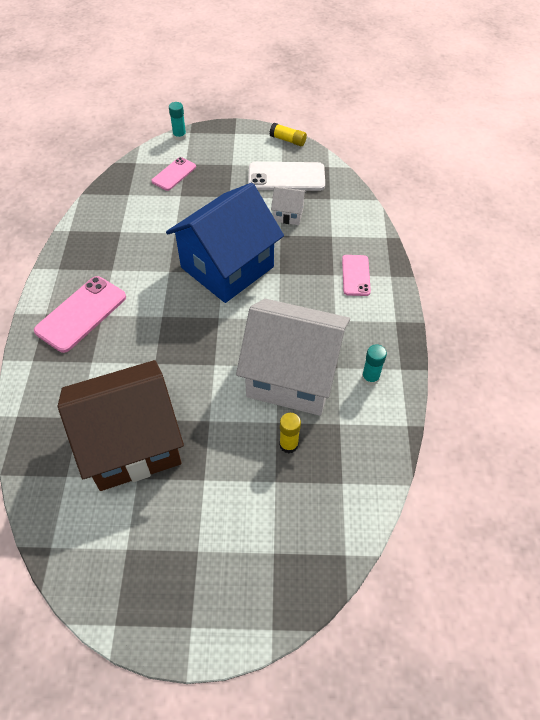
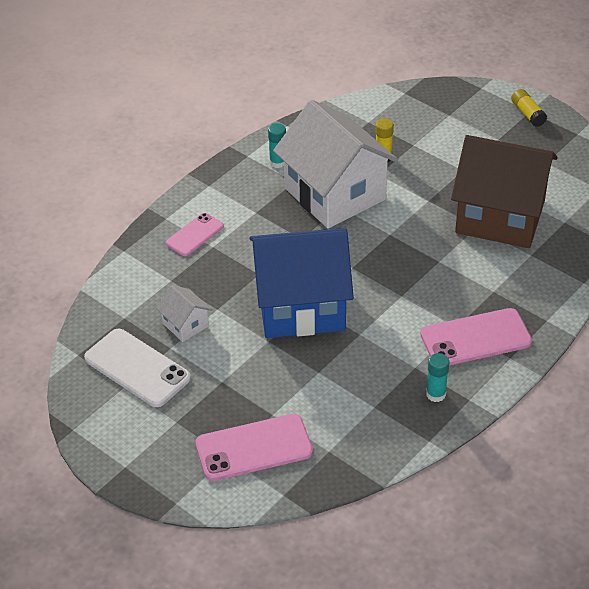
camera: 140 degrees left, 10 degrees down
(174, 174) = (254, 448): pink phone -> pink phone, size x1.65
(179, 136) = (195, 504): turquoise glue stick -> turquoise glue stick (436, 394)
(288, 140) = (77, 416): yellow glue stick -> yellow glue stick (528, 114)

